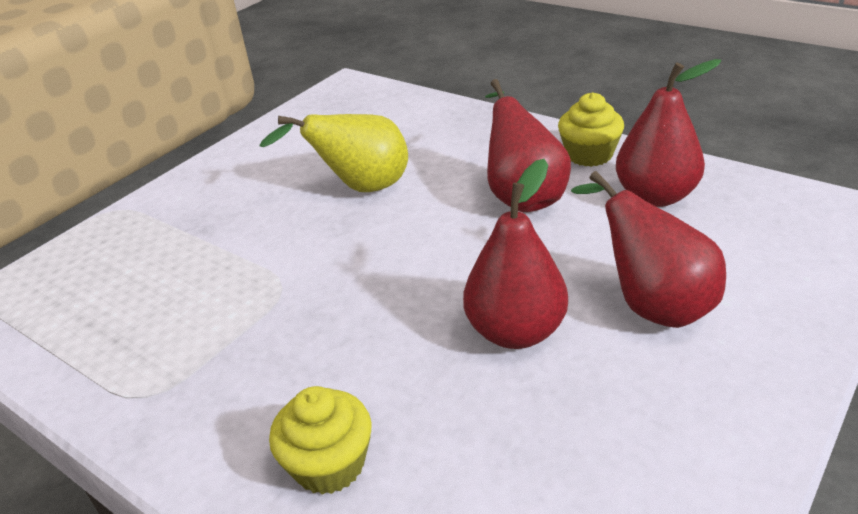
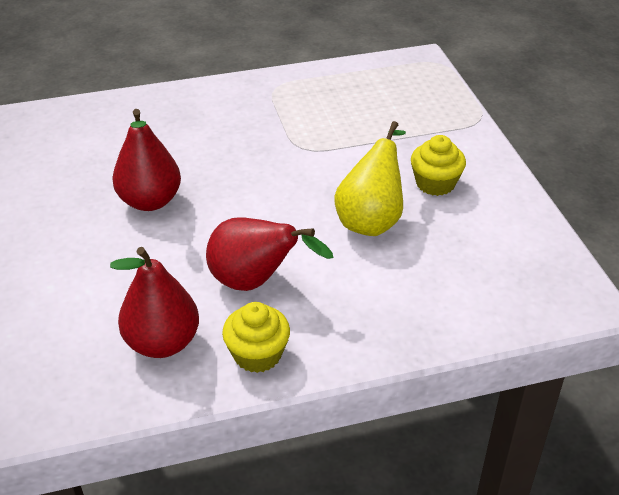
camera: 125 degrees right, 5 degrees up
(329, 464) = (163, 116): yellow cupcake -> yellow cupcake (435, 183)
(652, 304) = (91, 258): red pear -> none

